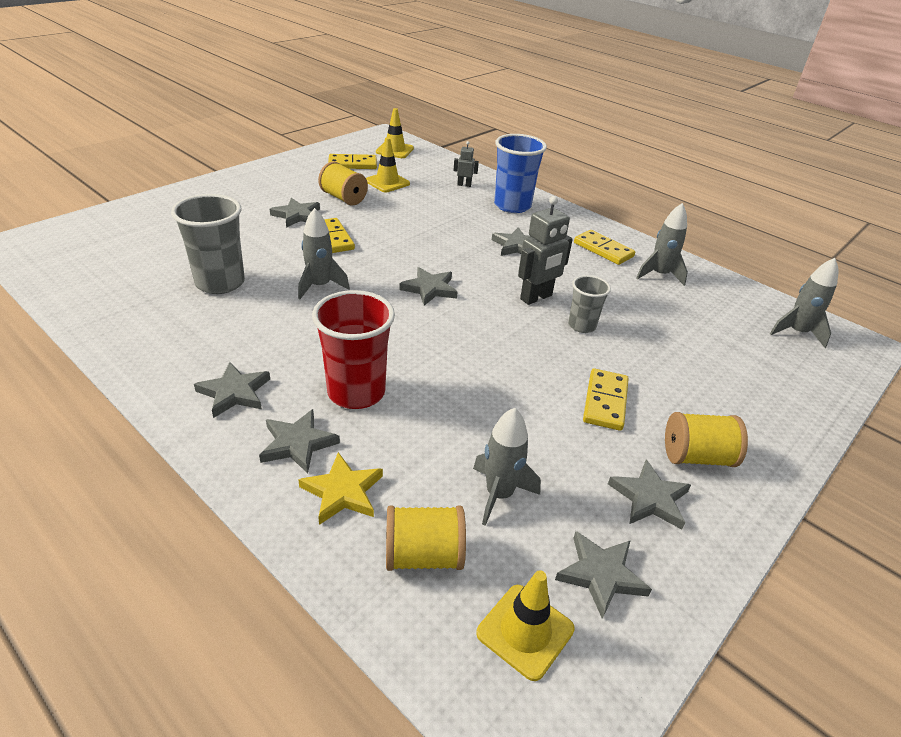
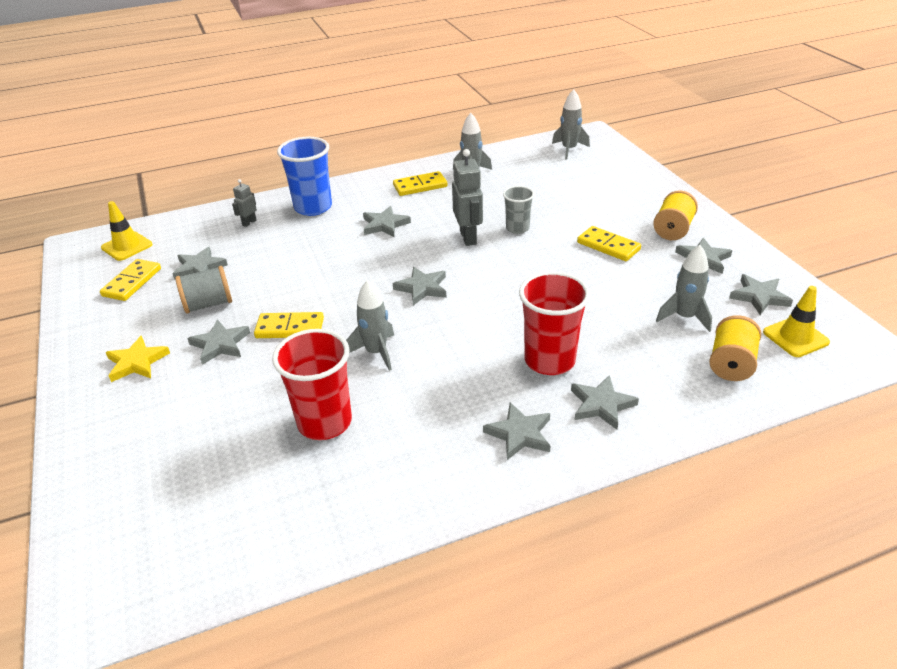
camera: 60 degrees left, 0 degrees up
(220, 283) = (324, 422): grey cup -> red cup
(342, 492) = (662, 390): yellow star -> yellow star (137, 362)
(343, 198) = (208, 304): yellow spool -> grey spool
(387, 182) = (199, 268): yellow traffic cone -> grey star

